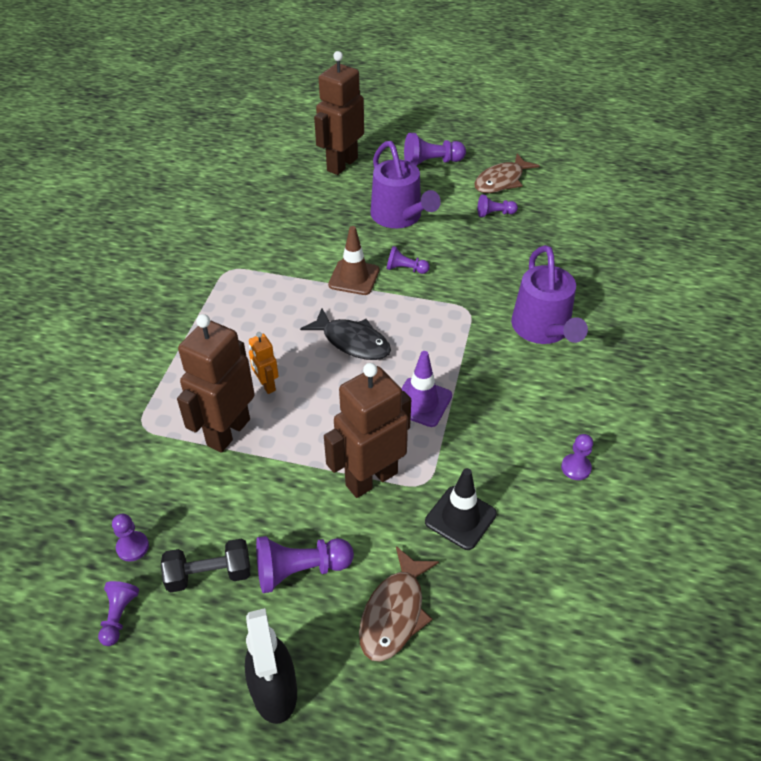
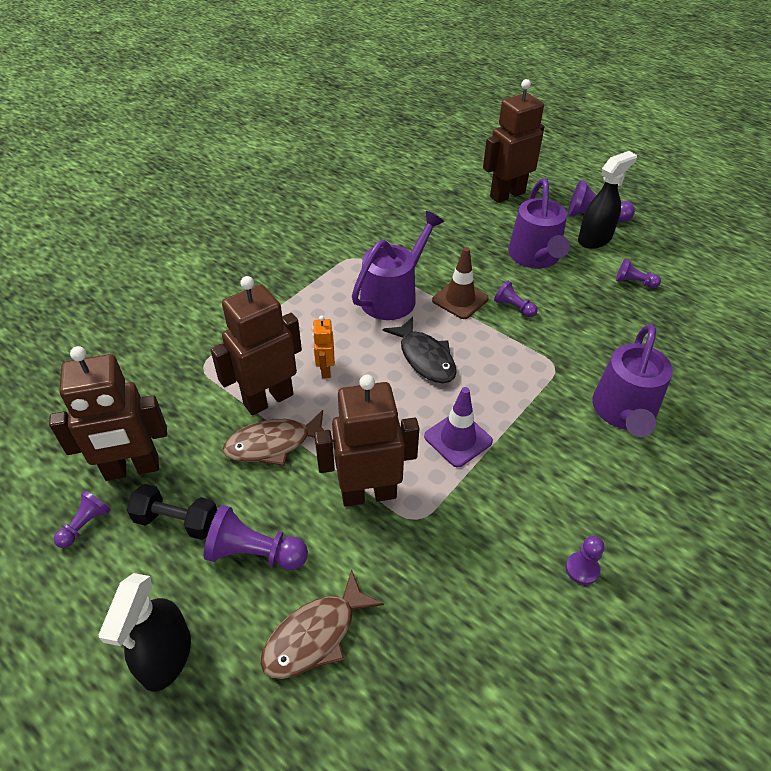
camera: 25 degrees right, 0 degrees up
(132, 547) = (132, 469): purple pawn -> brown robot
(290, 294) = (393, 296): none -> purple watering can
(442, 184) = (595, 239): none -> black spray bottle
(460, 518) = (432, 569): black traffic cone -> none
(501, 181) = (658, 253): brown fish -> brown fish (273, 444)

